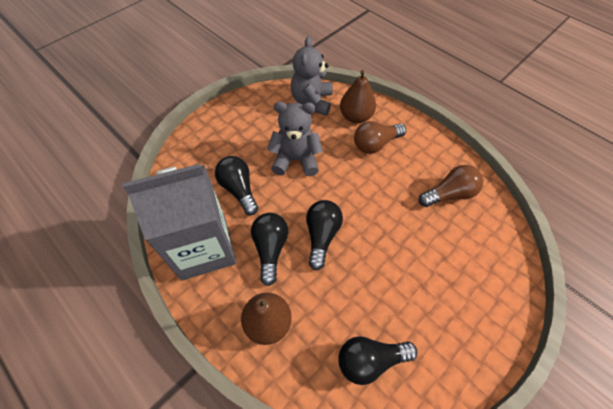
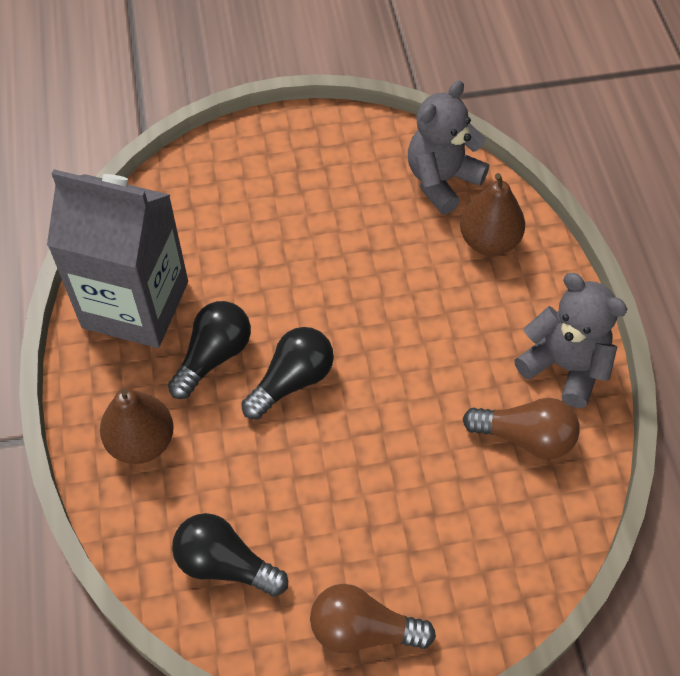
camera: 35 degrees right, 0 degrees up
(239, 189) = (234, 254): black light bulb -> none
(296, 160) = (344, 256): grey teddy bear -> grey teddy bear (564, 366)
(375, 144) = (481, 300): brown light bulb -> brown light bulb (363, 630)

